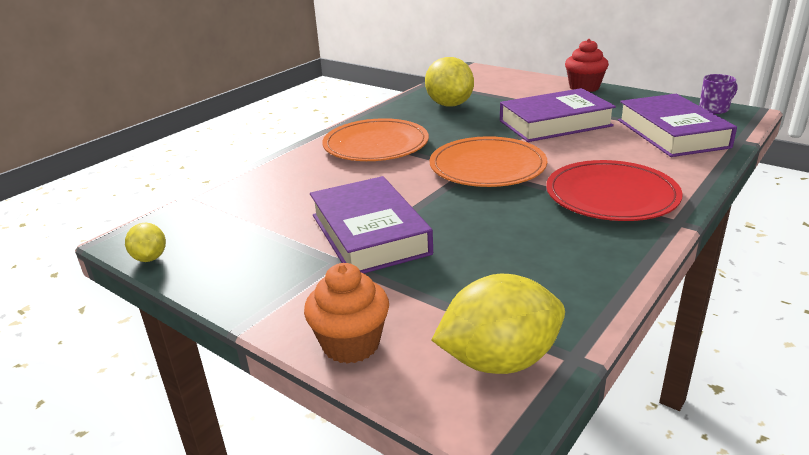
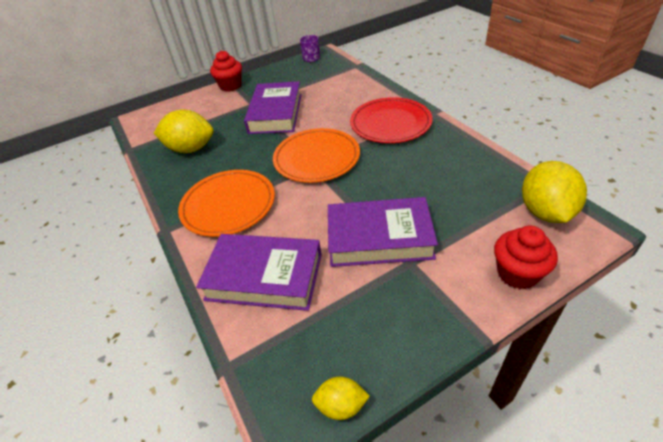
camera: 65 degrees left, 15 degrees up
(351, 344) = (517, 273): orange cupcake -> red cupcake
(672, 133) = (330, 80): purple book -> purple book (264, 277)

